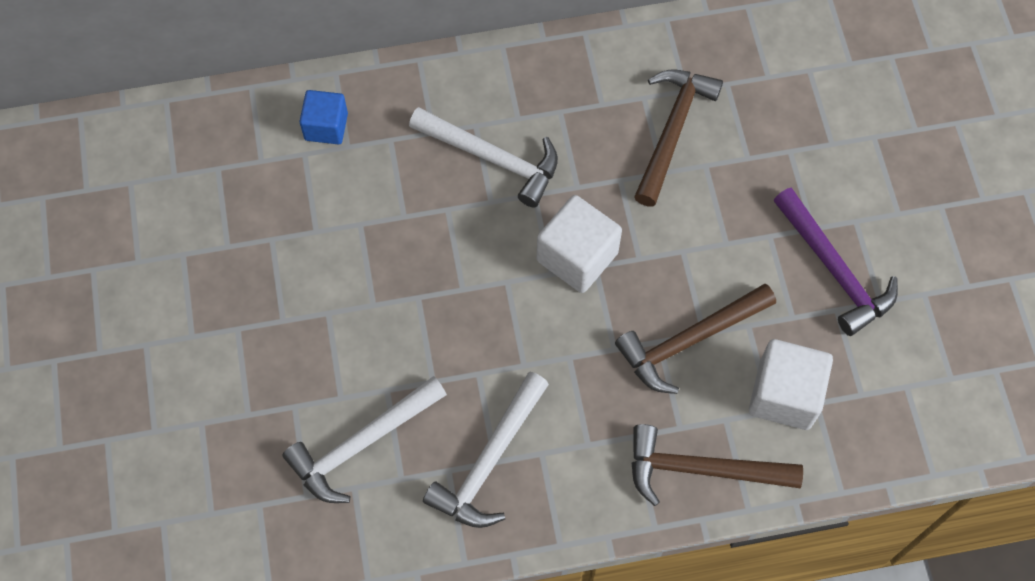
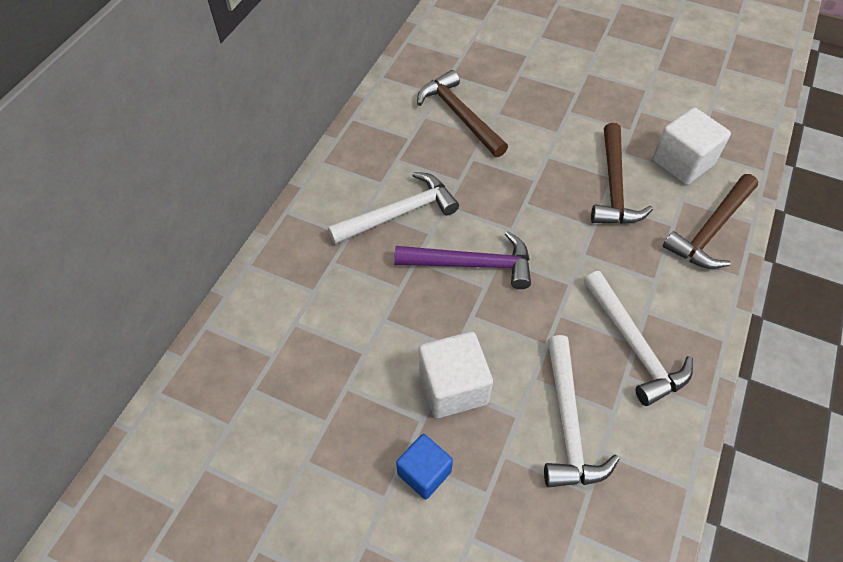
camera: 55 degrees left, 10 degrees down
(326, 126) = (285, 296): blue cube -> blue cube (424, 472)
(577, 257) = (510, 209): white cube -> white cube (453, 387)
(834, 270) = (612, 97): purple hammer -> purple hammer (472, 264)

